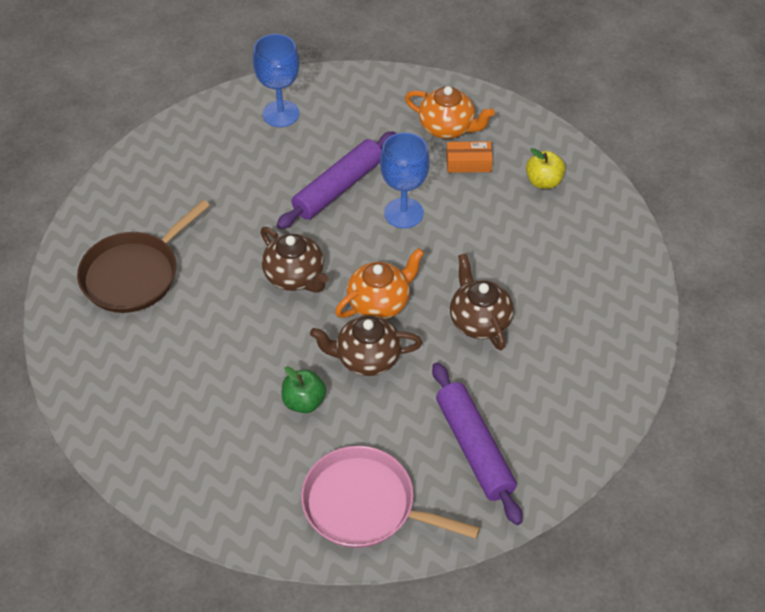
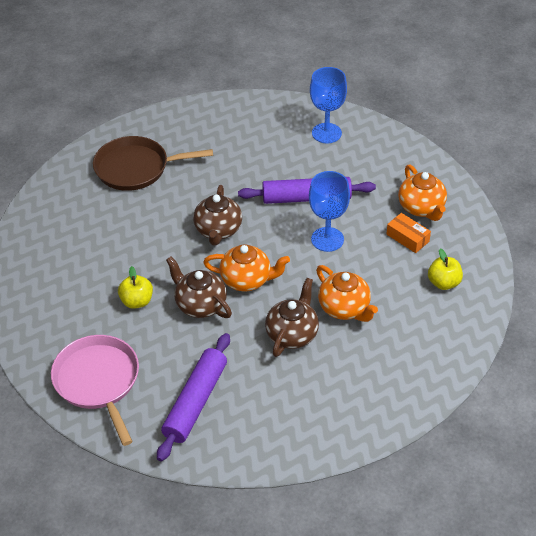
camera: 45 degrees right, 5 degrees down
(304, 402) = (137, 301): green apple -> yellow apple
(493, 264) = (345, 308): none -> orange teapot

